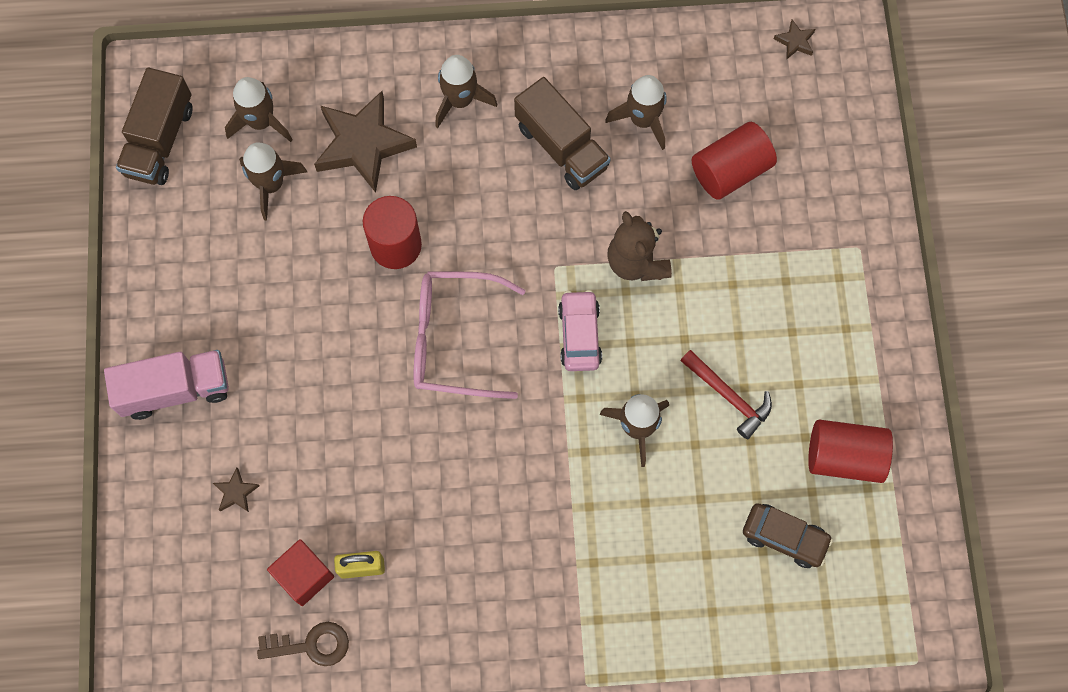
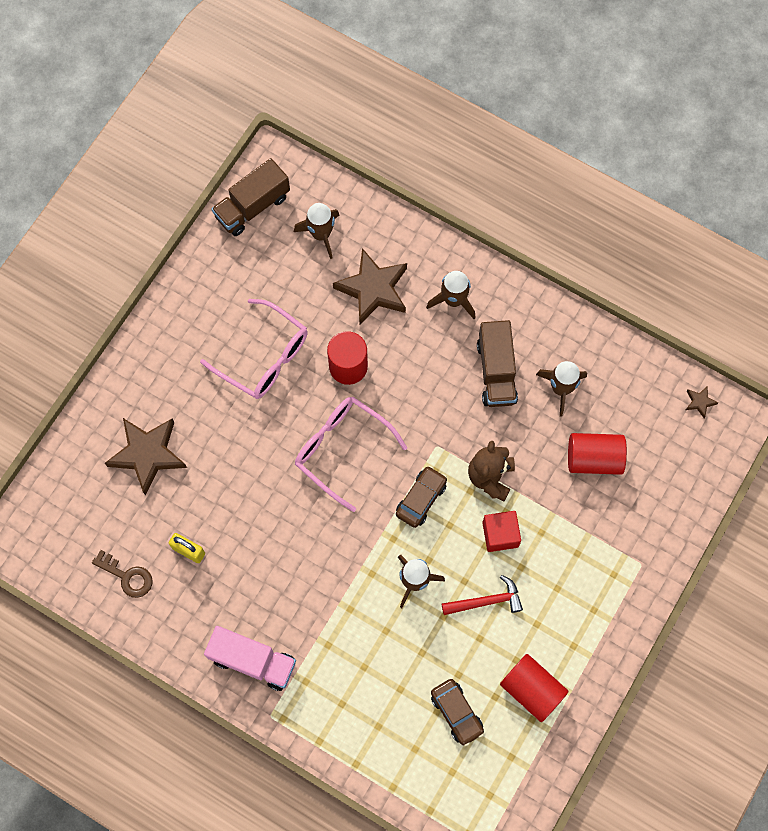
camera: 35 degrees right, 0 degrees up
(175, 390) = (156, 368): pink truck -> pink truck (253, 661)
(236, 492) = (148, 454): brown star -> brown star, size x2.40
(271, 185) = (299, 278): brown rocket -> none
(294, 296) = (264, 357): none -> pink glasses
(304, 576) = (152, 532): red cube -> red cube (500, 534)
(579, 335) = (421, 499): pink car -> brown car
(728, 396) = (486, 601): red hammer -> red hammer turned 90 degrees counterclockwise

